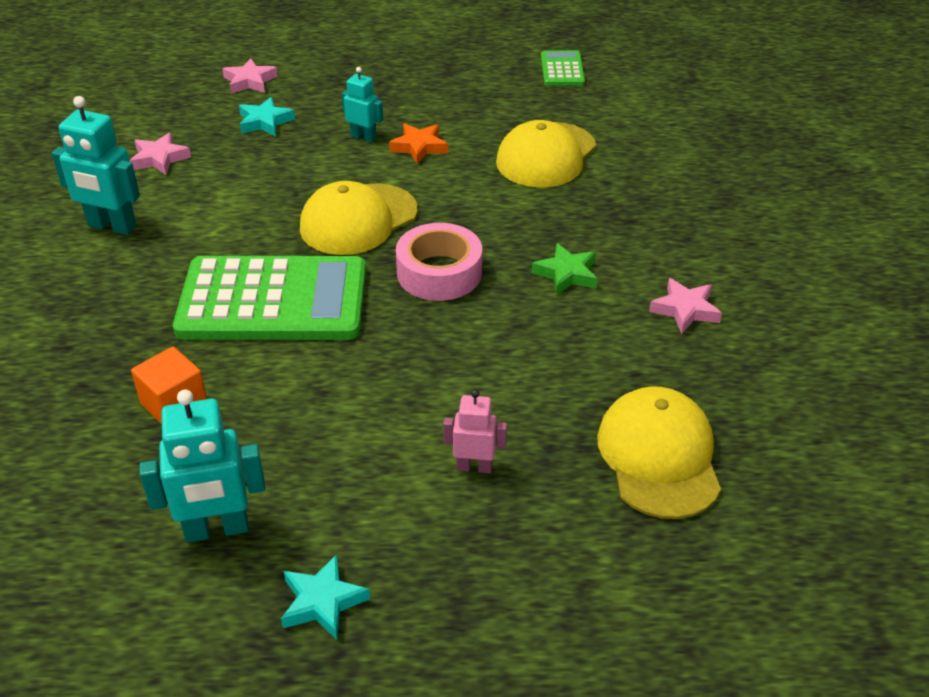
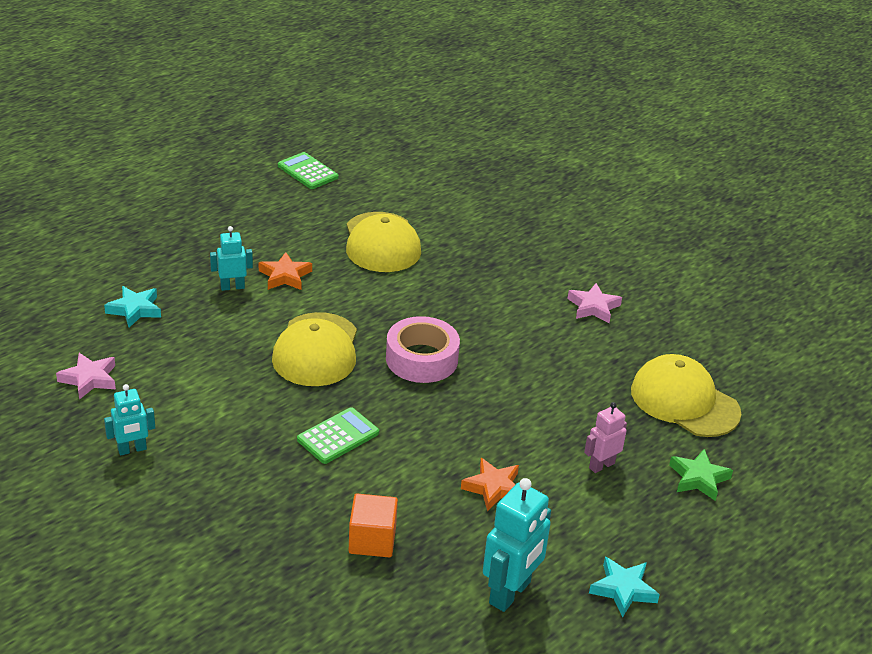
camera: 45 degrees left, 5 degrees down
(112, 226) = (132, 449): turquoise robot -> turquoise robot, size x0.59
(250, 81) = (71, 282): pink star -> none
(273, 301) = (338, 436): green calculator -> green calculator, size x0.45
(340, 424) = (493, 488): none -> orange star
(566, 274) = (500, 319): green star -> green star (698, 478)

